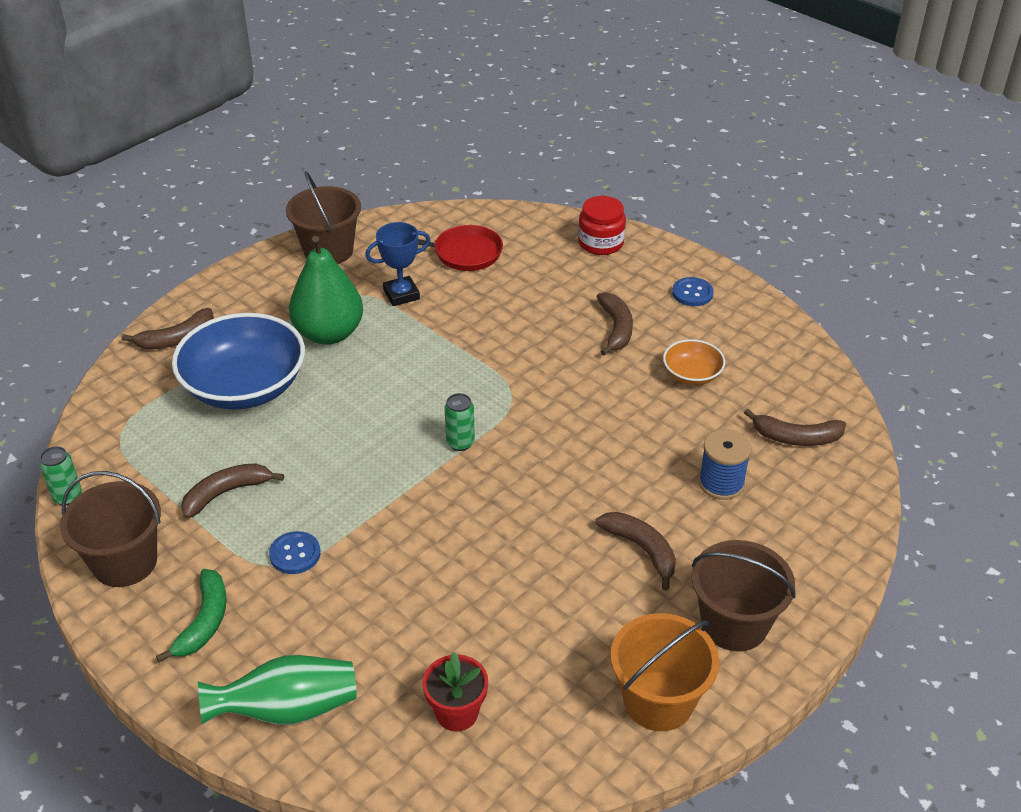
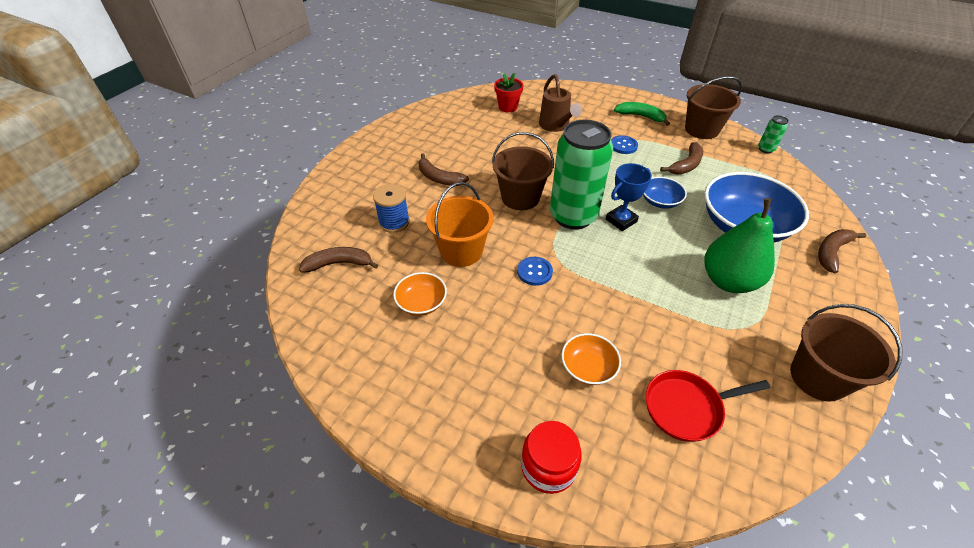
camera: 165 degrees right, 5 degrees up
(204, 621) = (640, 116): green banana -> green banana turned 120 degrees clockwise
(287, 709) = (579, 98): green vase -> none
(322, 441) = (660, 201): none -> blue bowl
(385, 631) = (556, 126): none -> brown watering can
(401, 294) = (704, 335): blue trophy -> blue trophy (621, 220)
(460, 443) = (573, 216): green can -> green can, size x2.48
(534, 292) = (588, 368): none -> orange bowl
(616, 328) = (496, 338): brown banana -> none
(658, 701) = (420, 123): orange bucket -> orange bucket (461, 251)
(692, 293) = (430, 403): blue button -> blue button (534, 272)
(734, 624) = (385, 154): brown bucket -> brown bucket (520, 197)

